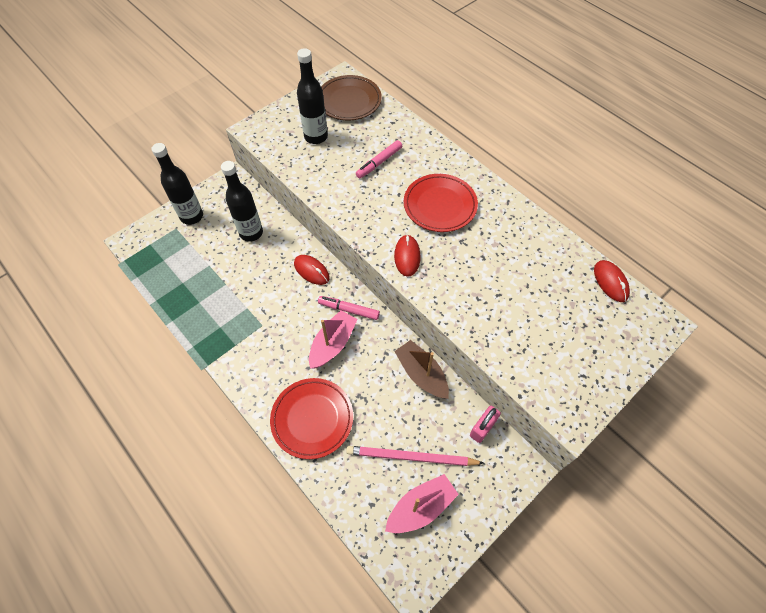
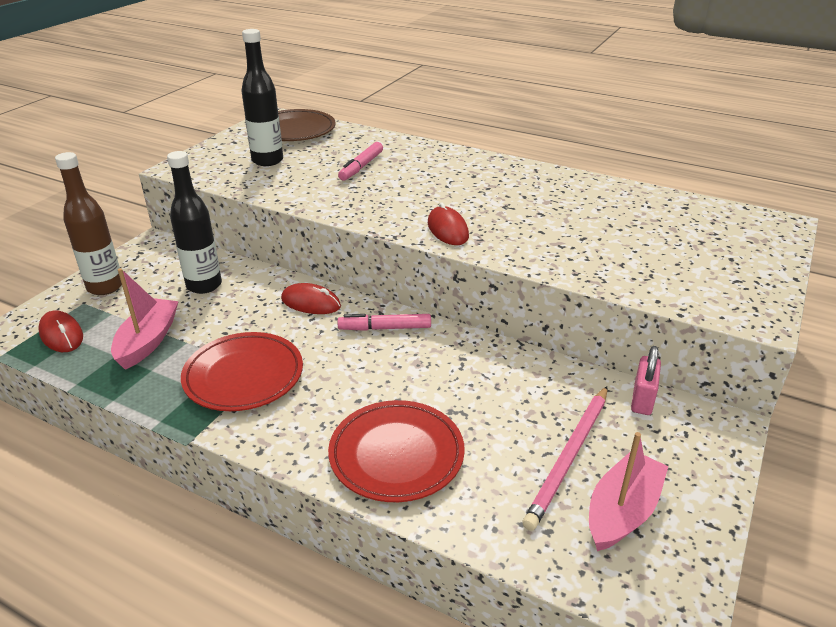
camera: 20 degrees left, 25 degrees down
(192, 216) = (105, 287): black bottle -> brown bottle
(333, 344) = (381, 366): pink boat -> pink boat (148, 341)
(411, 457) = (569, 457): pink pencil -> pink pencil turned 45 degrees counterclockwise
(421, 374) = (524, 367): brown boat -> none
(440, 205) = (459, 185): red plate -> red plate (243, 376)
(610, 282) = (698, 204): red mouse -> red mouse (61, 335)

